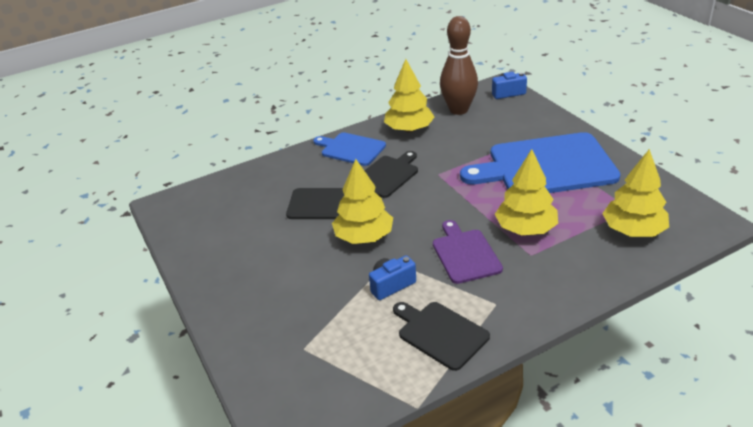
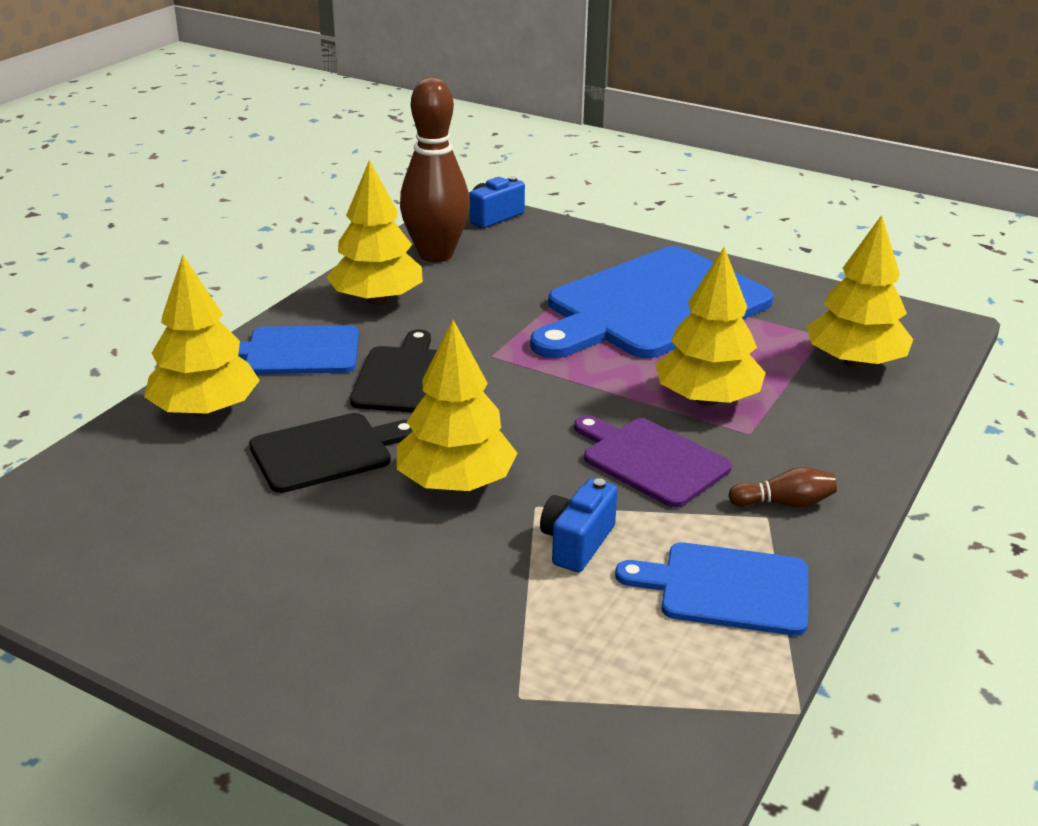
camera: 35 degrees left, 5 degrees down
(290, 169) = (205, 410): none -> yellow tree
(440, 333) = (726, 588): black cutting board -> blue cutting board
(512, 299) = (784, 503): none -> brown bowling pin

